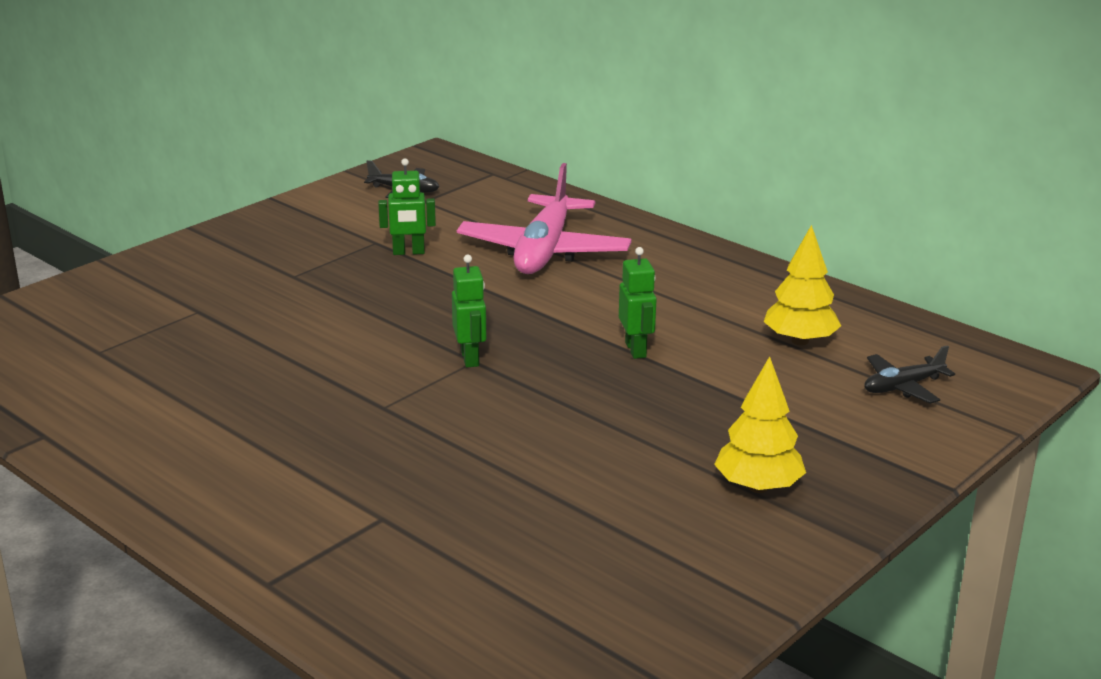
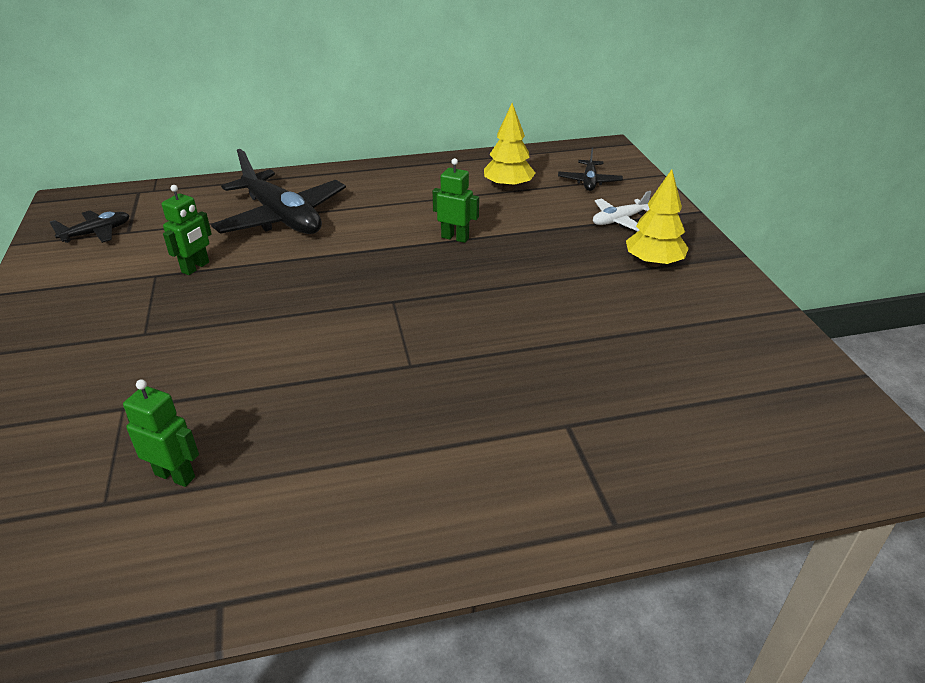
camera: 55 degrees left, 10 degrees up
(470, 358) = (388, 301): green robot -> green robot (175, 475)
(544, 251) = (282, 217): pink plane -> black plane
(830, 436) = (619, 220): none -> white plane

